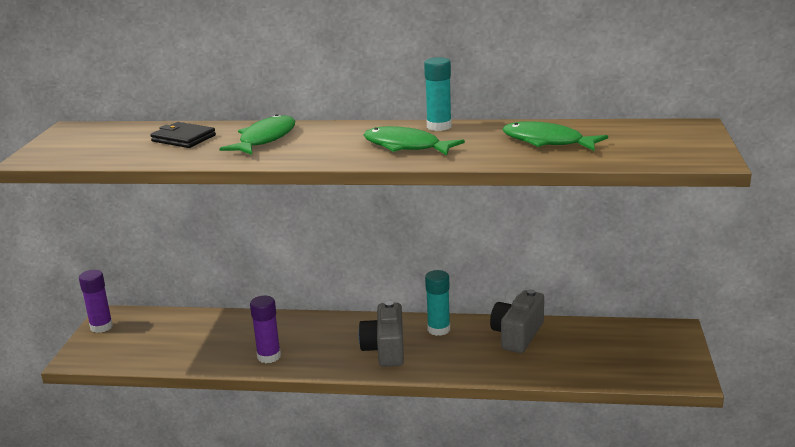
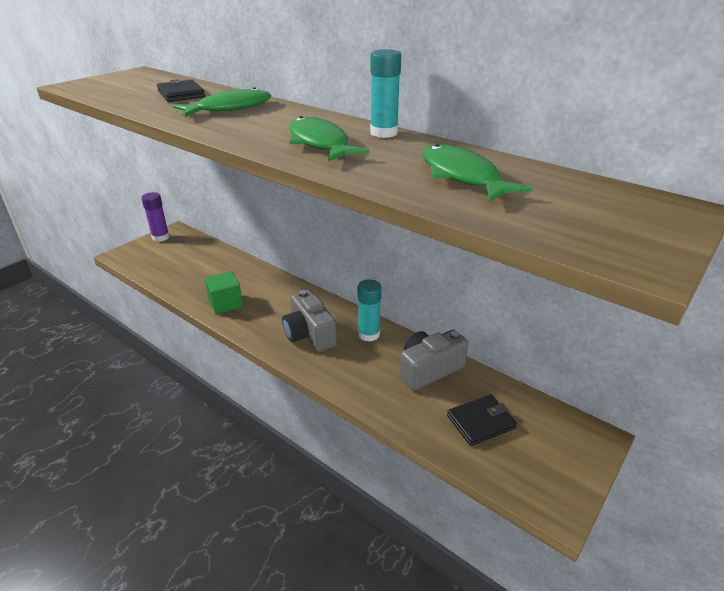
camera: 30 degrees right, 10 degrees up
(269, 356) = (226, 303): purple glue stick -> green cube
(385, 349) = (309, 334): grey camera -> grey camera turned 60 degrees counterclockwise
(592, 352) = (480, 422): none -> black wallet

